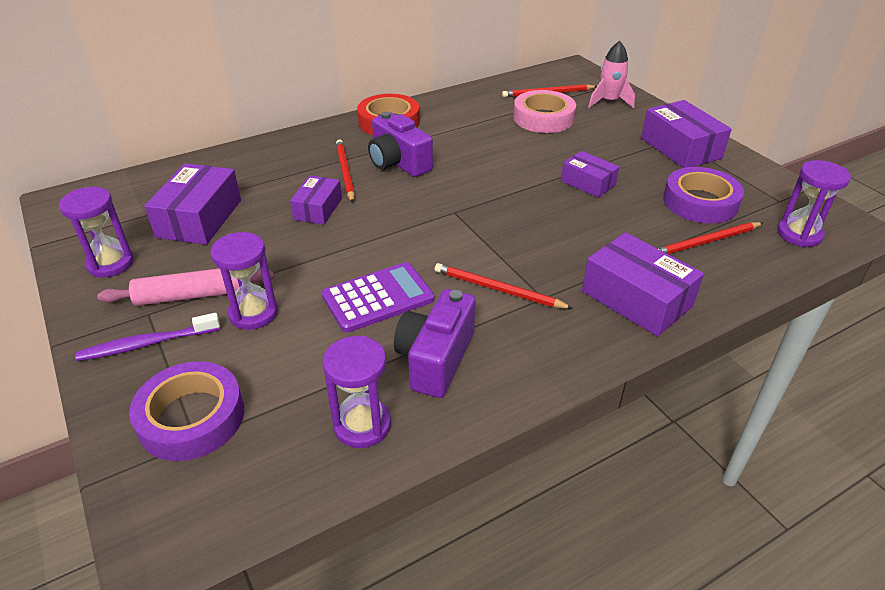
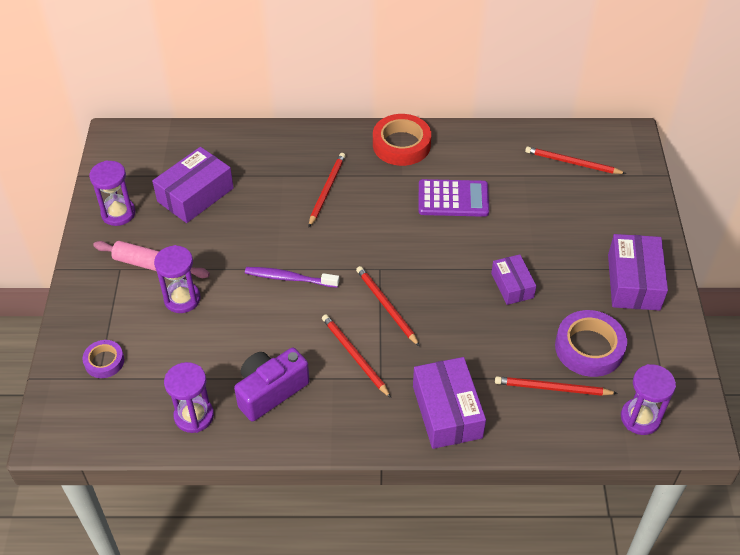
camera: 30 degrees right, 10 degrees up
(147, 344) = (107, 294): purple toothbrush -> purple toothbrush (289, 278)
(191, 417) = (104, 361): purple tape -> purple tape, size x0.57
(318, 209) = (282, 221): purple box -> none
(378, 298) = (268, 324): purple calculator -> purple calculator (453, 199)
(398, 163) = (375, 197): purple camera -> none
(490, 238) = (386, 306): none -> red pencil
(543, 118) = (540, 193): pink tape -> none
(609, 101) = (622, 197): pink rocket -> none

